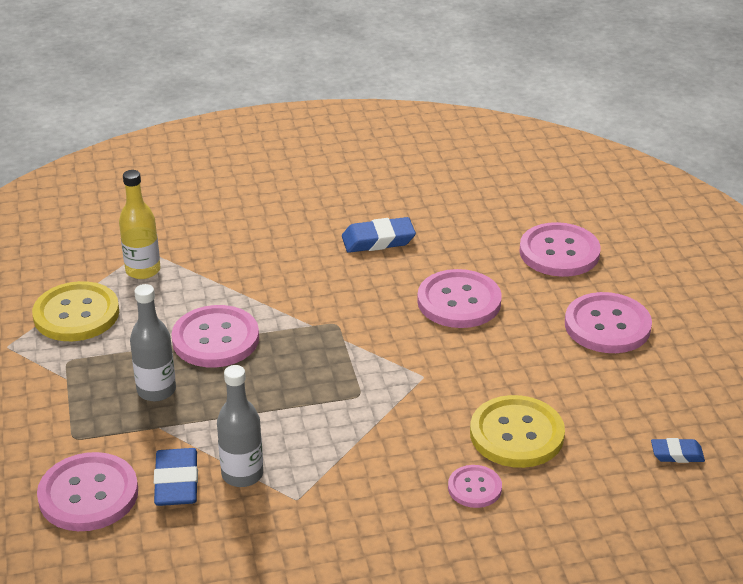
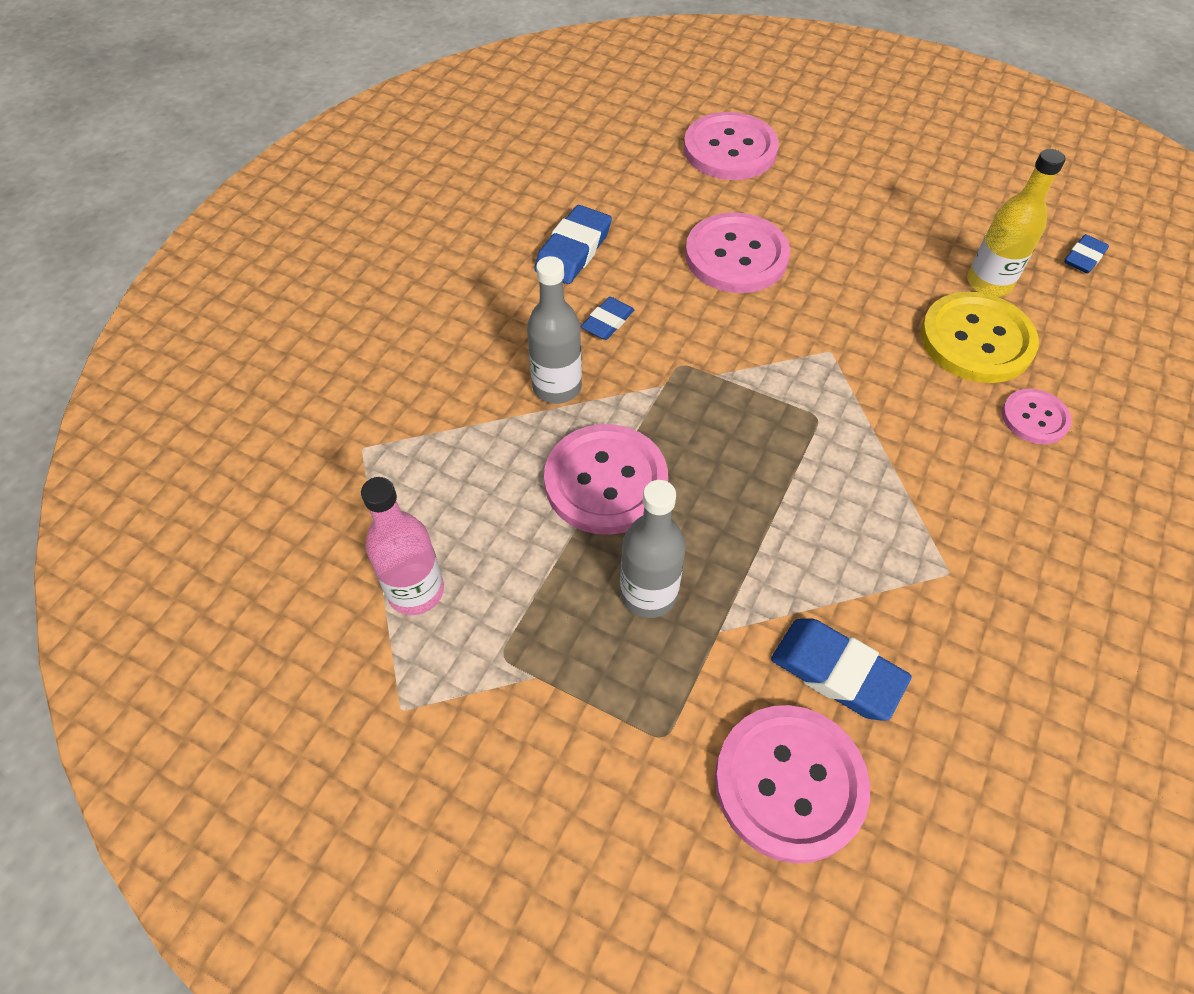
camera: 50 degrees left, 20 degrees up
(76, 314) = (416, 591): yellow button -> pink bottle
(143, 270) = (402, 473): yellow bottle -> yellow bottle (988, 283)
(242, 474) = (871, 598): grey bottle -> grey bottle (557, 387)
(336, 281) = (608, 322): none -> blue eraser
(607, 325) = (868, 188): pink button -> none

